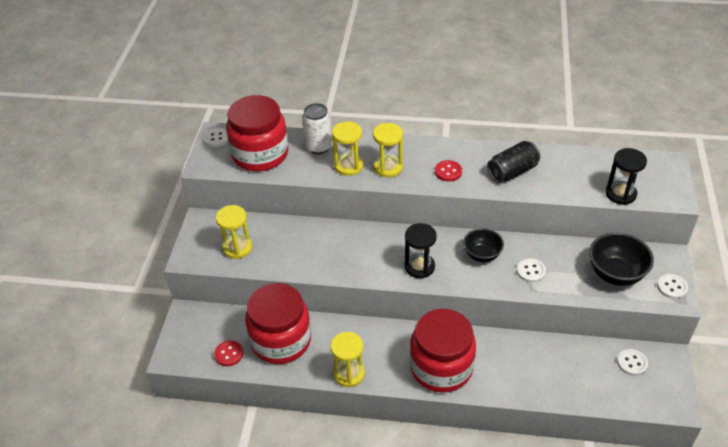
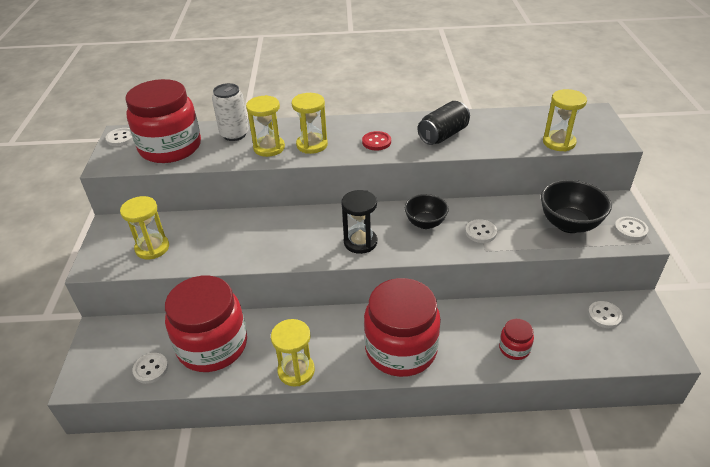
camera: 10 degrees left, 5 degrees down
(229, 354) = (151, 369): red button -> white button
(541, 381) = (514, 348): none -> red jar
(620, 194) = (559, 142): black hourglass -> yellow hourglass

